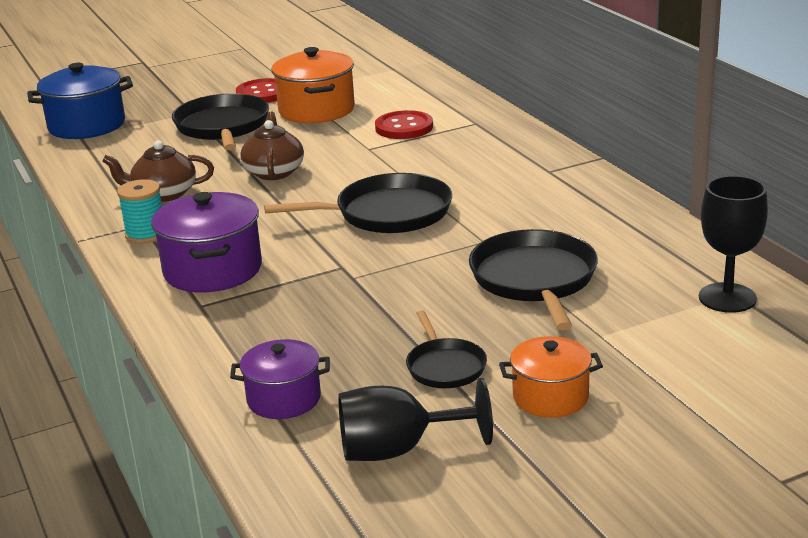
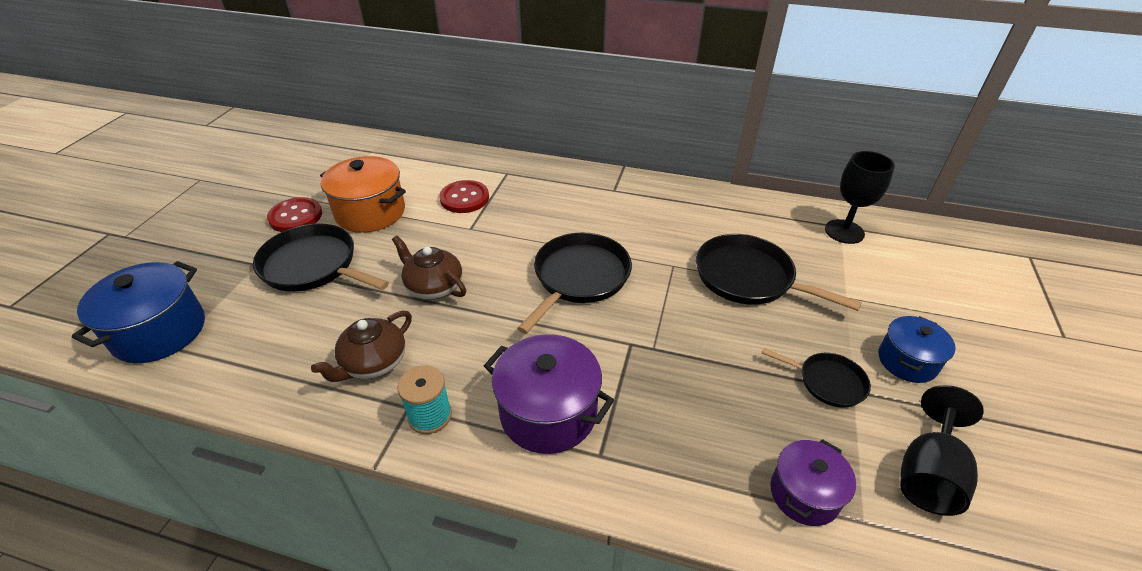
camera: 50 degrees left, 15 degrees up
(550, 397) = (907, 361): orange pot -> blue pot

